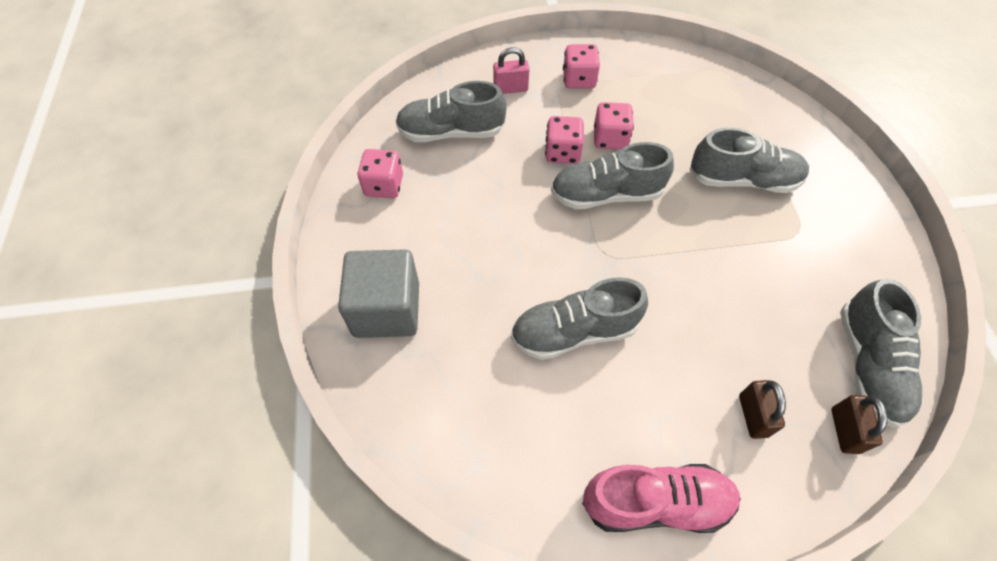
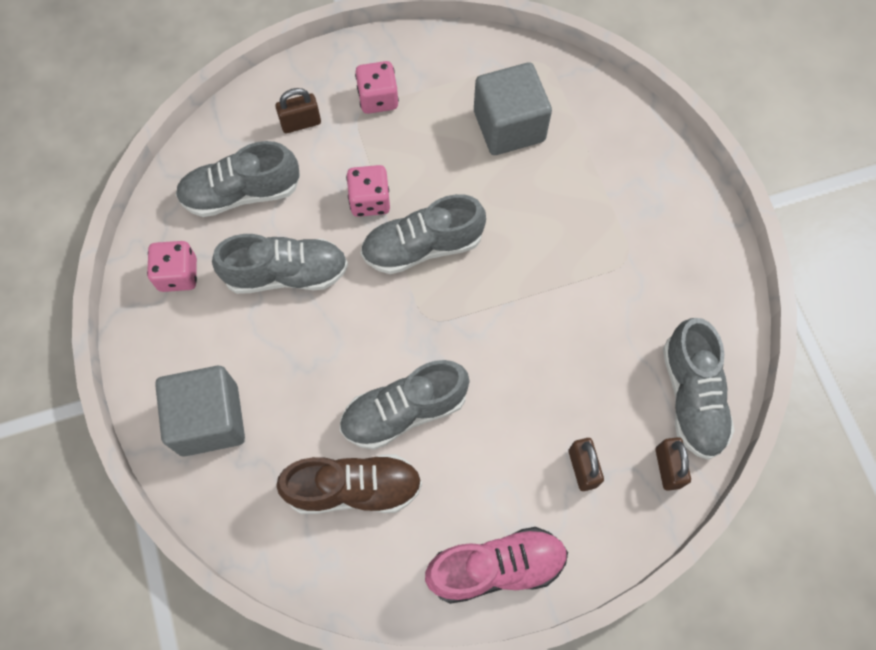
camera: 10 degrees left, 10 degrees up
(510, 89) = (301, 123): pink padlock -> brown padlock
(515, 396) = (354, 488): none -> brown shoe
(610, 138) = (420, 174): pink dice -> none
(691, 113) = (509, 126): none -> grey cube
(743, 180) = (567, 204): grey shoe -> grey shoe (286, 273)

